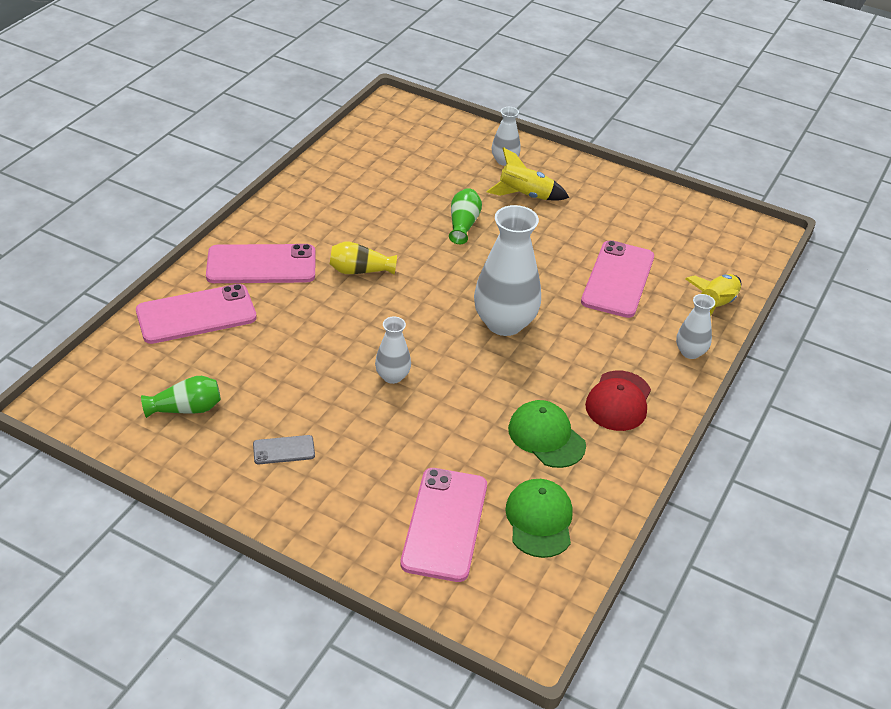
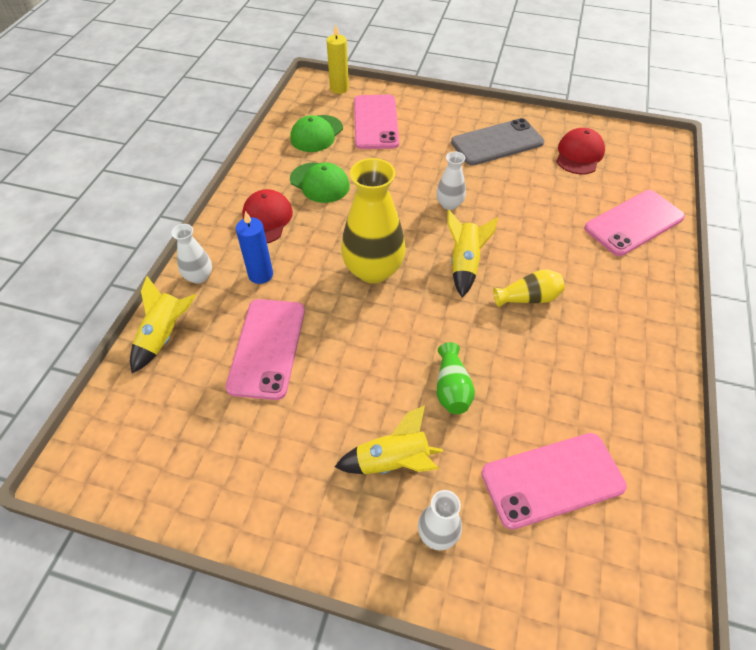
camera: 170 degrees right, 10 degrees up
(186, 409) = (579, 154): green vase -> red cap
(261, 265) = (621, 284): pink phone -> pink phone (552, 480)
(284, 450) = (497, 142): grey phone -> grey phone, size x2.08
(406, 311) = (464, 264): none -> yellow rocket
(486, 613) = (339, 88): none -> yellow candle
(504, 323) = (373, 270): white vase -> yellow vase
(539, 520) = (316, 134): green cap -> green cap turned 45 degrees clockwise
(624, 341) = (260, 275): none -> blue candle

